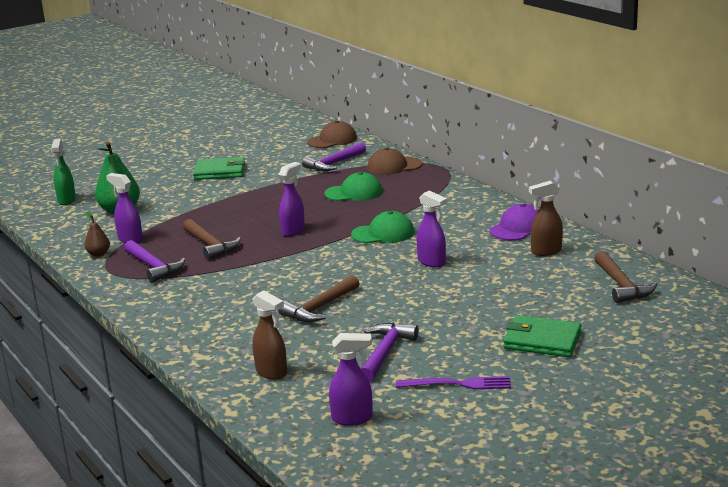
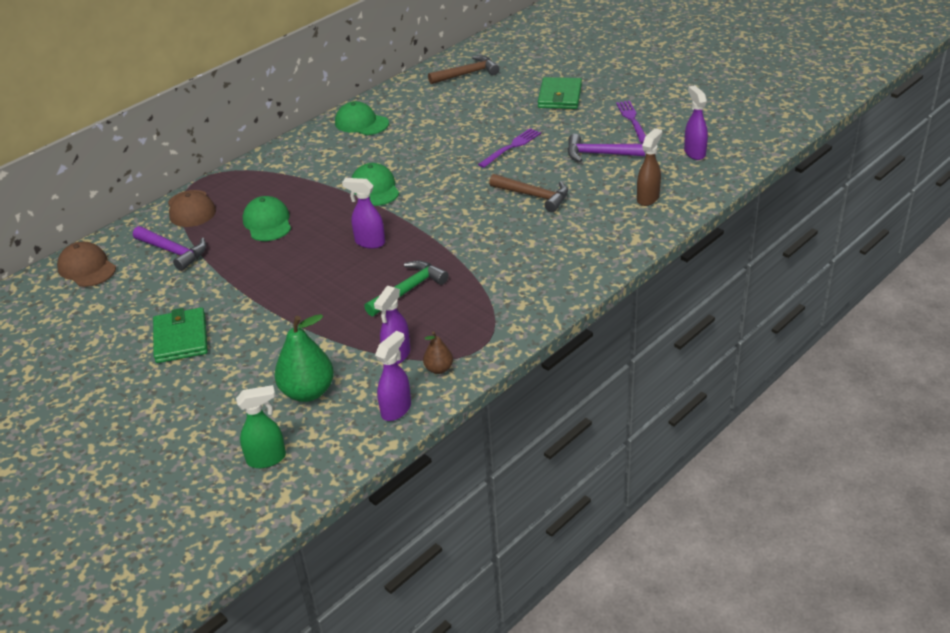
camera: 100 degrees left, 15 degrees up
(154, 267) = (467, 316): purple hammer -> none
(210, 245) = (408, 290): brown hammer -> green hammer
(429, 302) = (512, 147): none -> purple fork
(432, 262) = (436, 155): purple spray bottle -> purple spray bottle (396, 409)
(518, 228) = (361, 123): purple cap -> green cap
(545, 251) = (409, 107): brown spray bottle -> none

